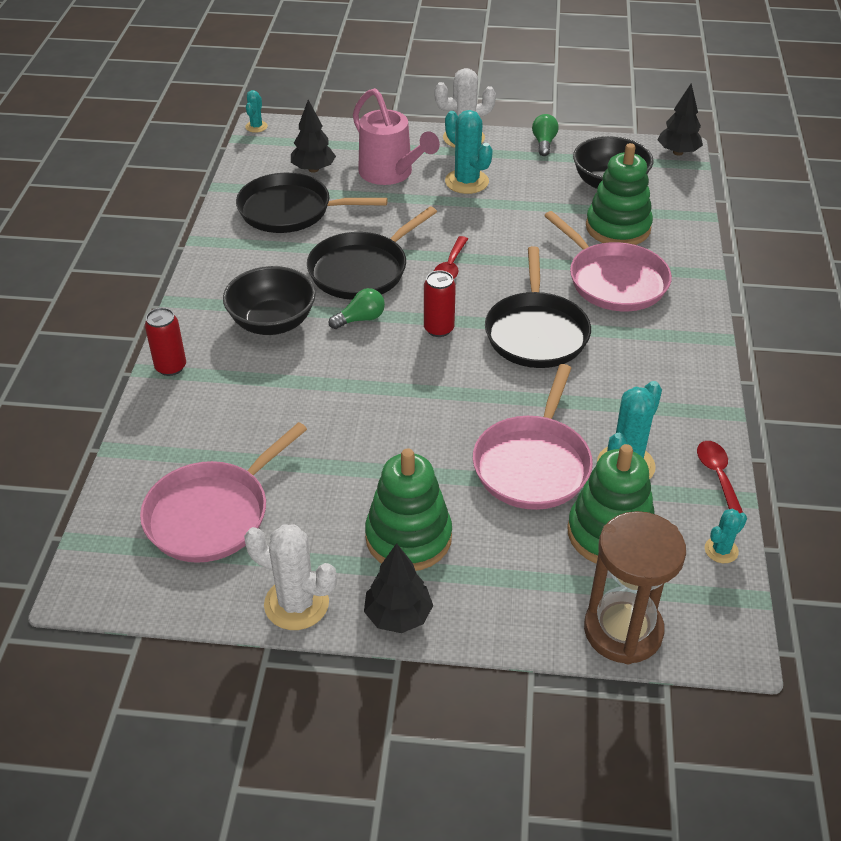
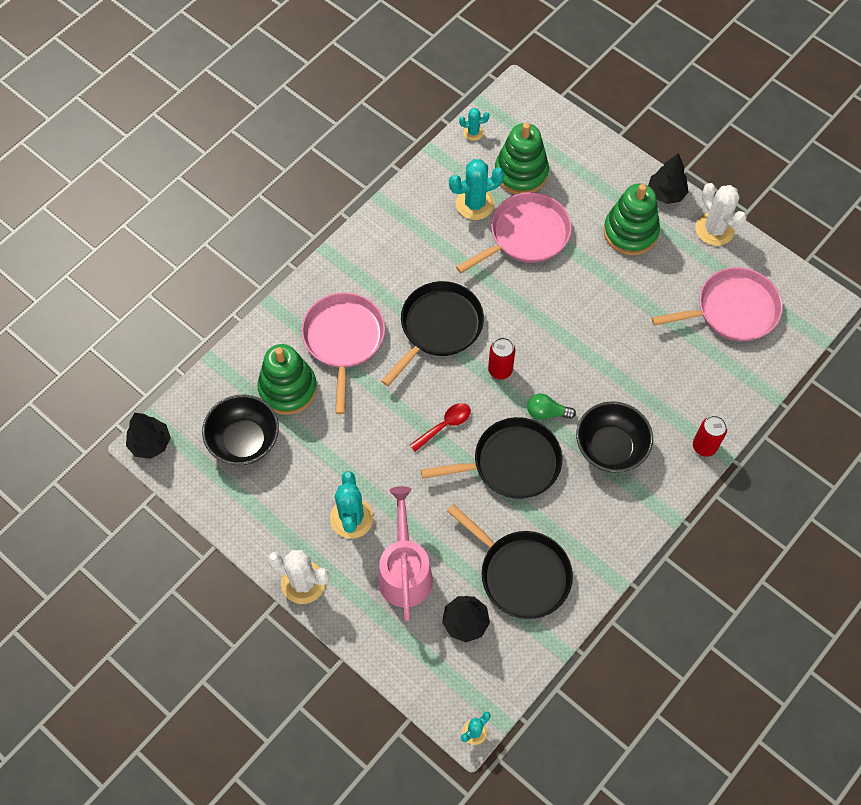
camera: 145 degrees left, 20 degrees up
(544, 143) = (243, 529): green light bulb -> none
(623, 630) = (560, 125): brown hourglass -> none
(718, 477) = (431, 168): red spoon -> none

